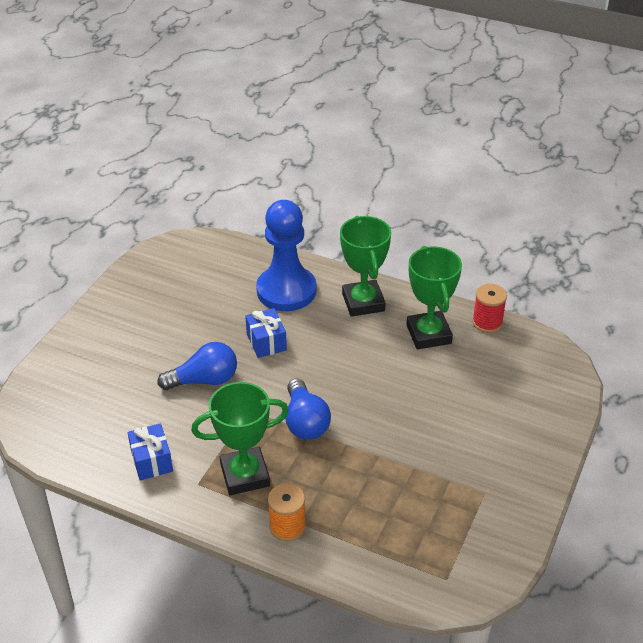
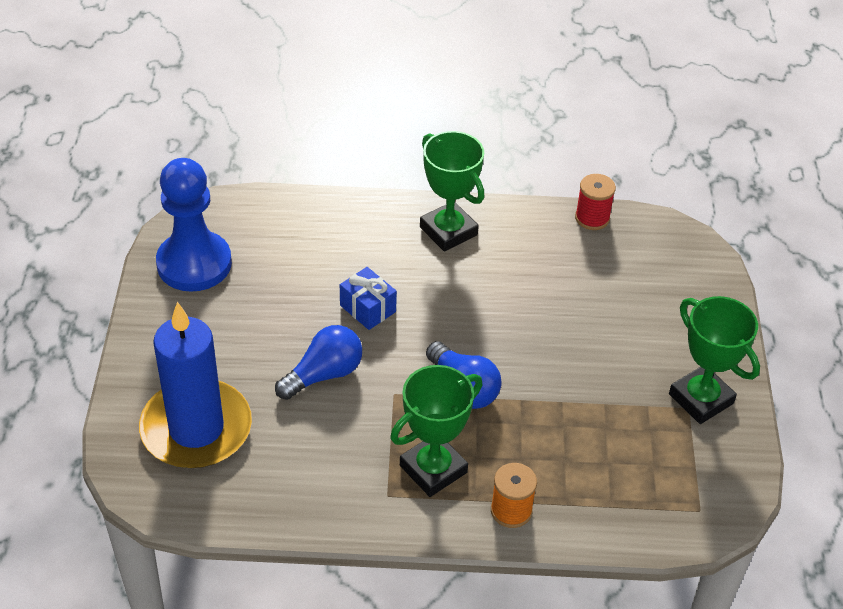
camera: 25 degrees left, 5 degrees up
(89, 391) = (196, 428): none -> blue candle
(151, 461) = (320, 487): blue gift -> none
(286, 291) = (355, 240): blue pawn -> blue pawn (194, 264)
(429, 334) = (539, 248): green trophy -> green trophy (701, 399)

